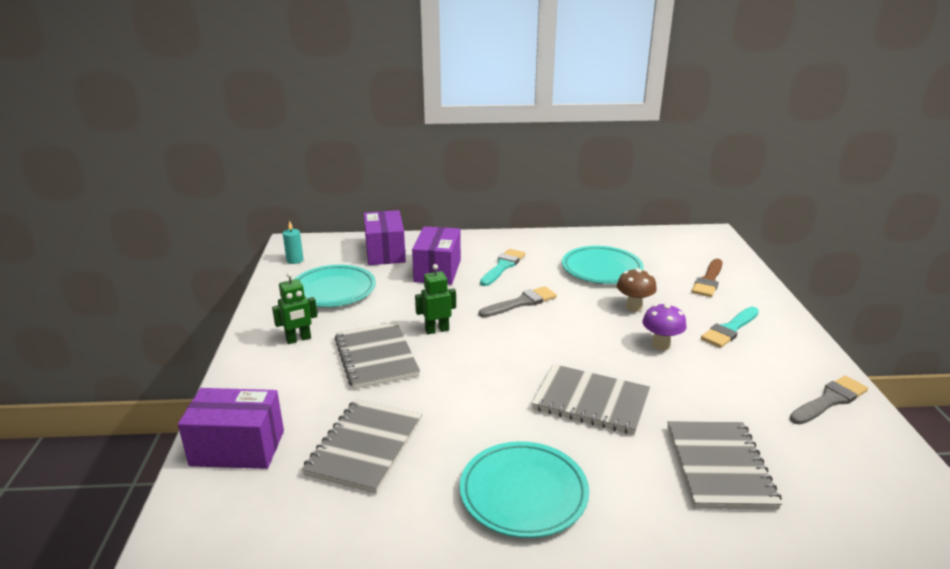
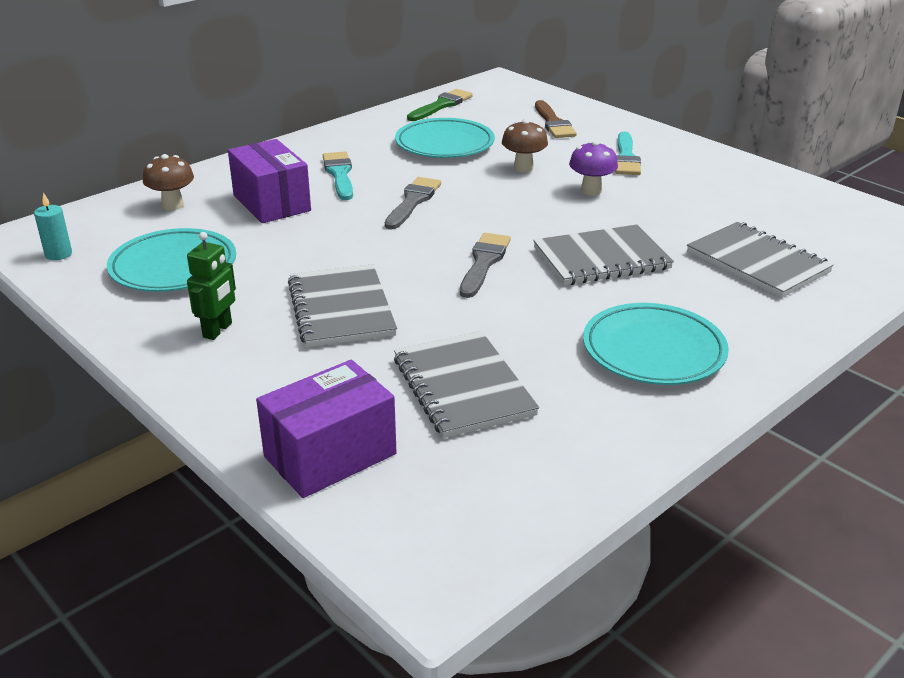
camera: 40 degrees left, 5 degrees up
(376, 357) = (341, 309): grey notebook -> grey notebook turned 45 degrees clockwise
(385, 252) = (173, 205): purple box -> brown mushroom
(437, 330) = (365, 258): green robot -> none
(640, 240) = (441, 105): none -> green brush
(829, 400) = (763, 184): grey brush -> grey brush (484, 262)

